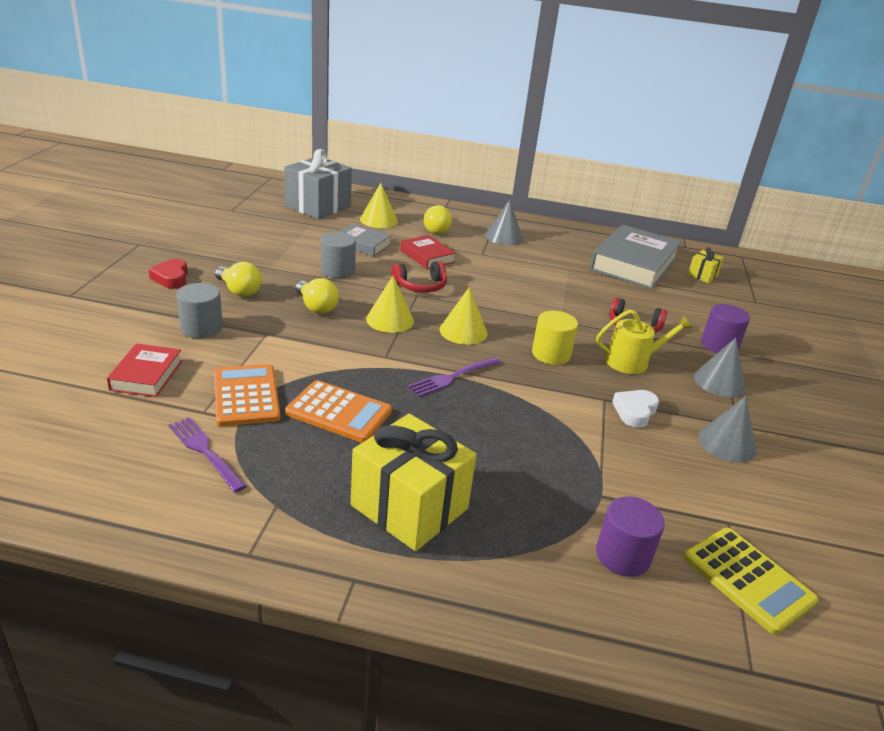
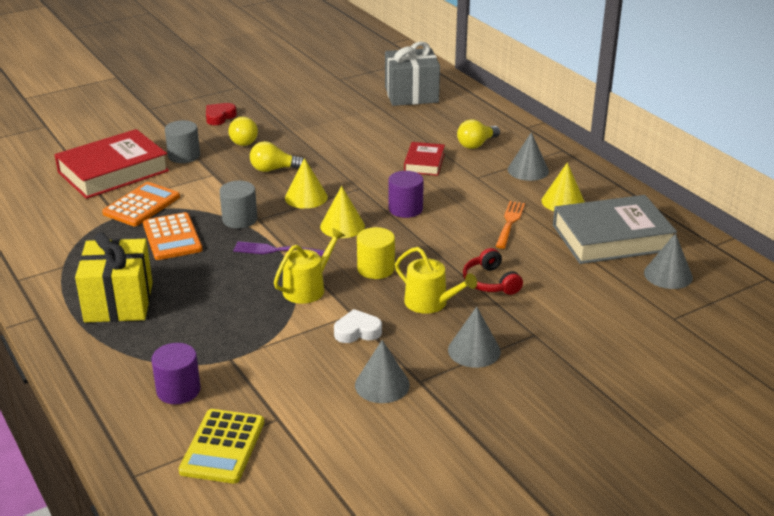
camera: 50 degrees right, 0 degrees up
(146, 375) = (113, 171): red book -> red book, size x1.92
(205, 451) = (76, 224): purple fork -> none
(316, 307) = (273, 169): yellow light bulb -> yellow light bulb turned 75 degrees clockwise
(337, 271) = (334, 150): grey cylinder -> grey cylinder (239, 219)
(363, 244) = (390, 136): grey book -> none
(378, 220) = (441, 121): yellow cone -> yellow cone (563, 201)
(421, 286) = (374, 183): red headphones -> none
(537, 396) = (307, 288): none -> yellow watering can
(564, 279) = (509, 223): none -> orange fork
(702, 275) = (668, 275): yellow gift -> grey cone
(719, 345) = (540, 329): purple cylinder -> purple cylinder (405, 209)

